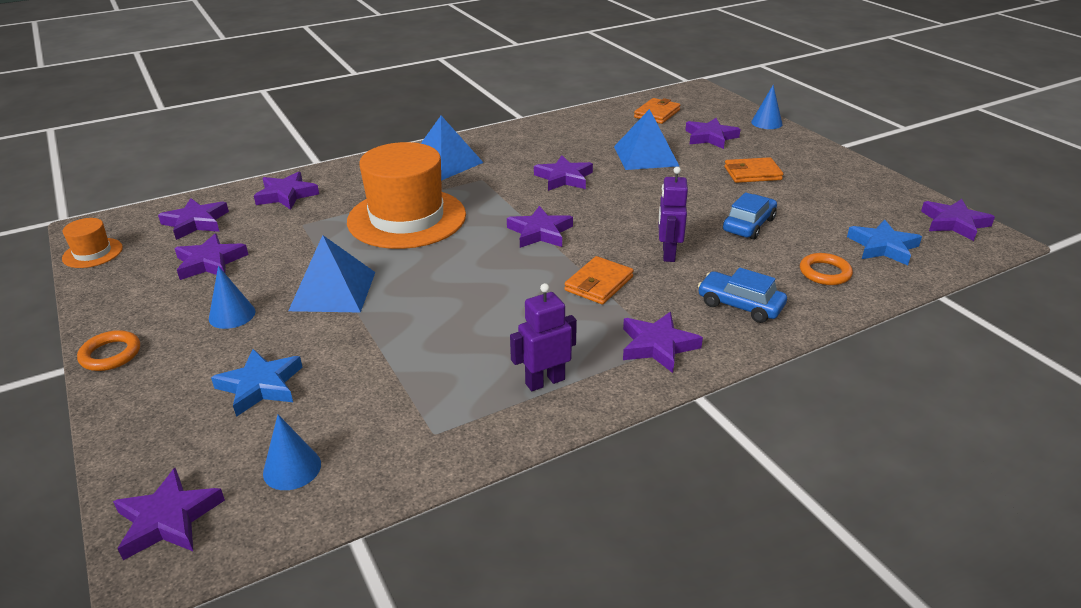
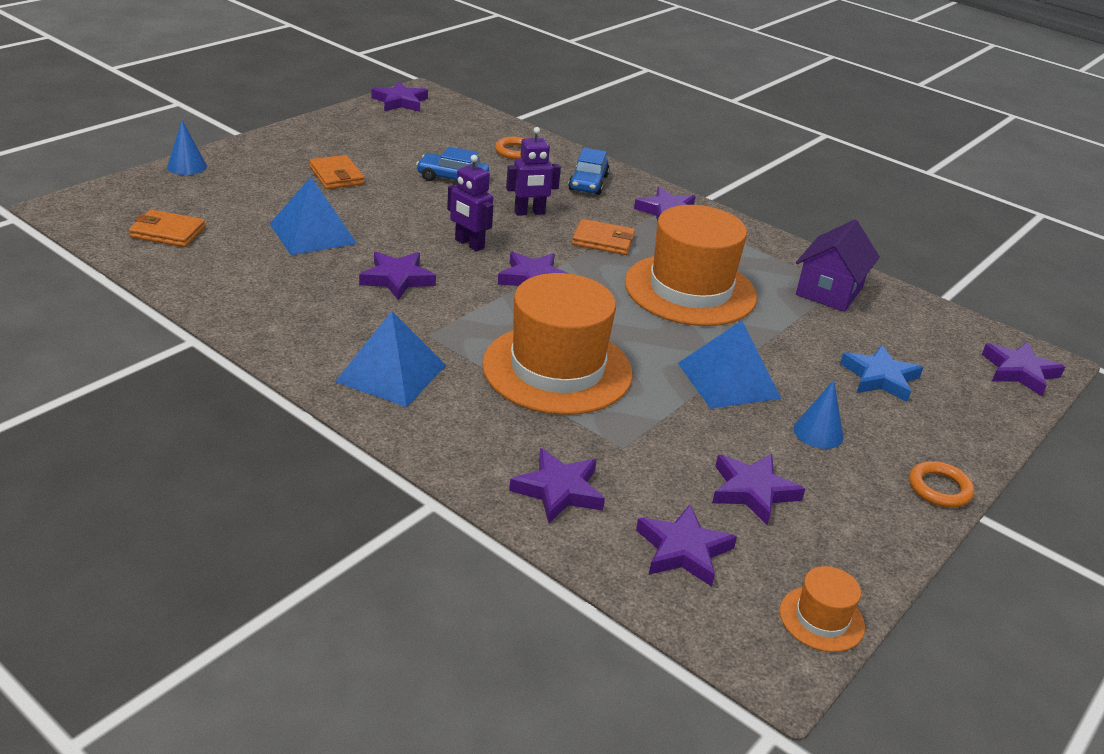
camera: 115 degrees left, 0 degrees up
(292, 468) = (930, 335): blue cone -> none
(429, 417) = (829, 291): none -> purple house
(482, 312) = (690, 290): none -> orange hat
(545, 381) = (748, 251): purple robot -> purple robot (469, 244)
(710, 137) = (242, 197): purple star -> none
(883, 247) = (458, 129): blue star -> none

